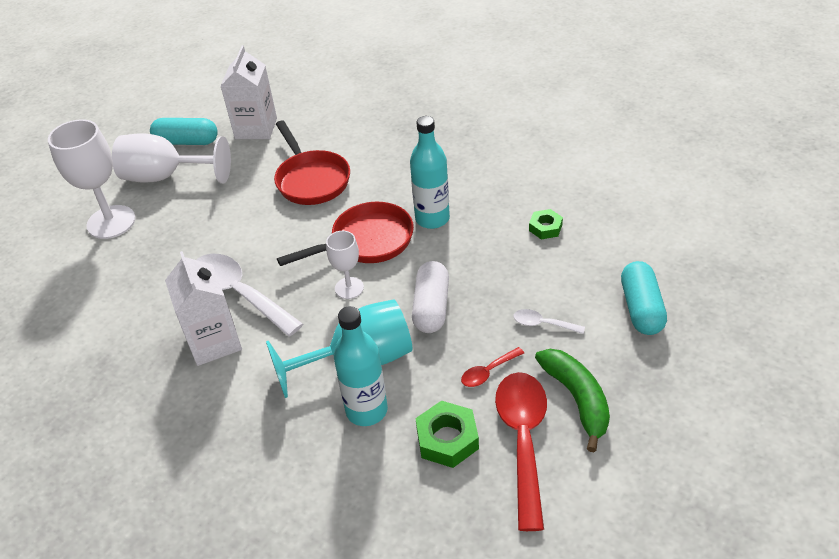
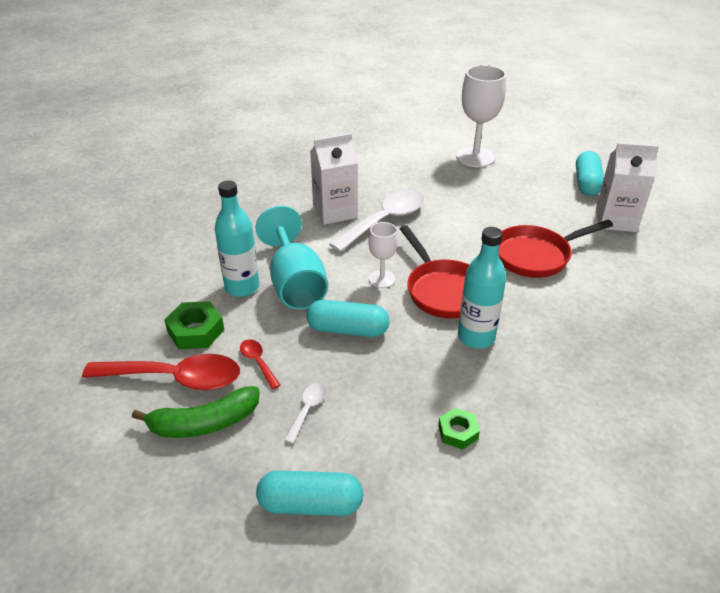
camera: 90 degrees right, 5 degrees down
(166, 177) = (534, 176): white goblet -> none
(431, 307) = (347, 330): white capsule -> turquoise capsule

